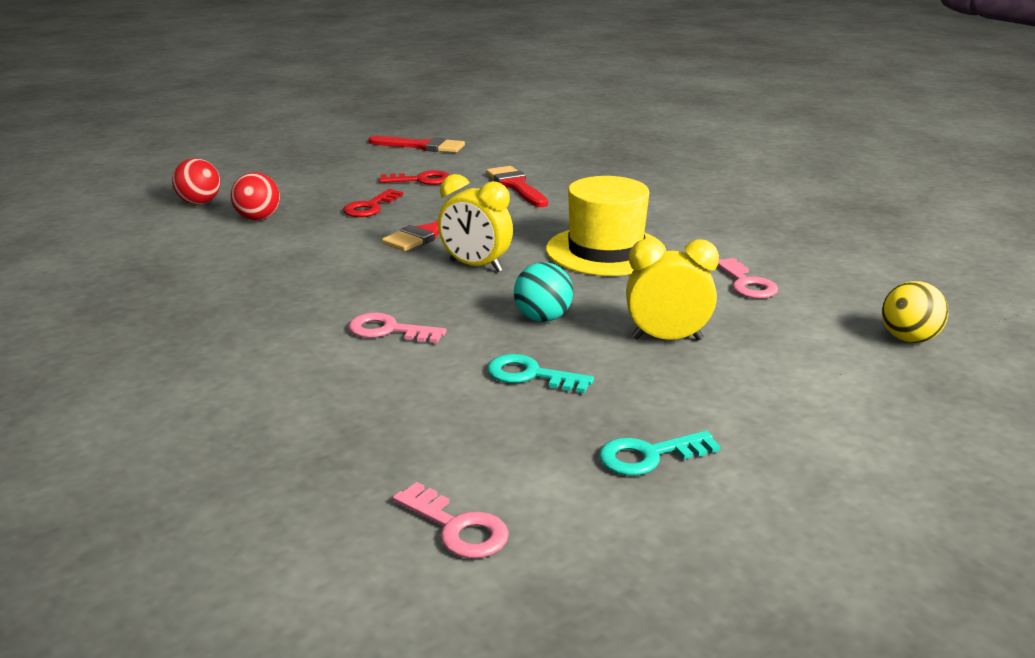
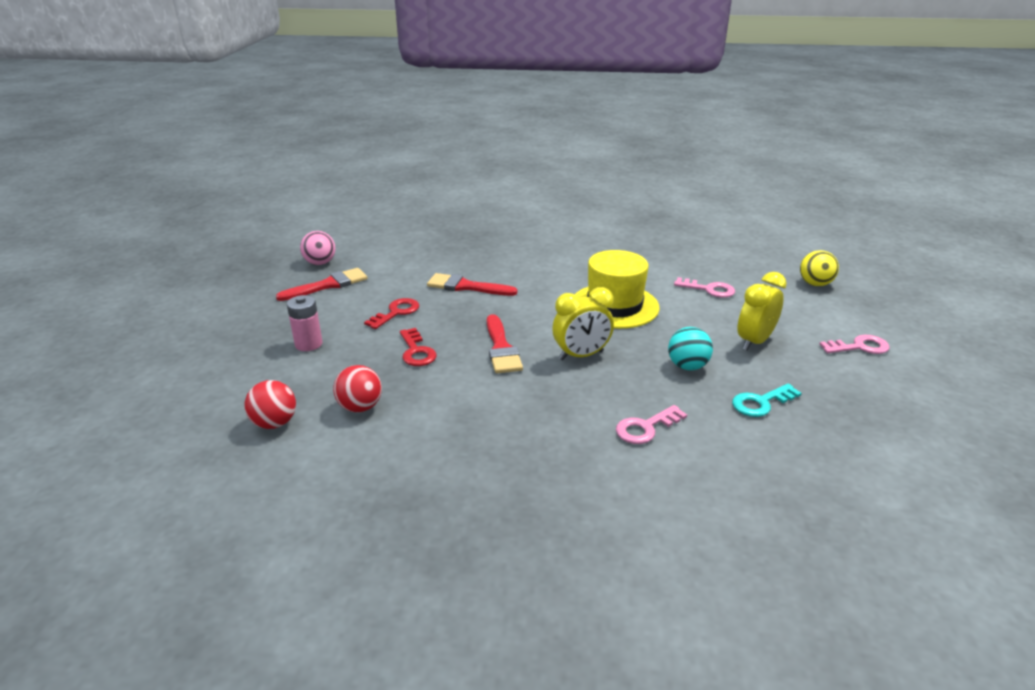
camera: 50 degrees left, 5 degrees up
(321, 173) = (308, 344): none -> pink battery
(453, 131) = (320, 263): none -> pink ball
(457, 528) = (929, 505): pink key -> pink key (859, 347)
(649, 456) = (885, 408): turquoise key -> none

